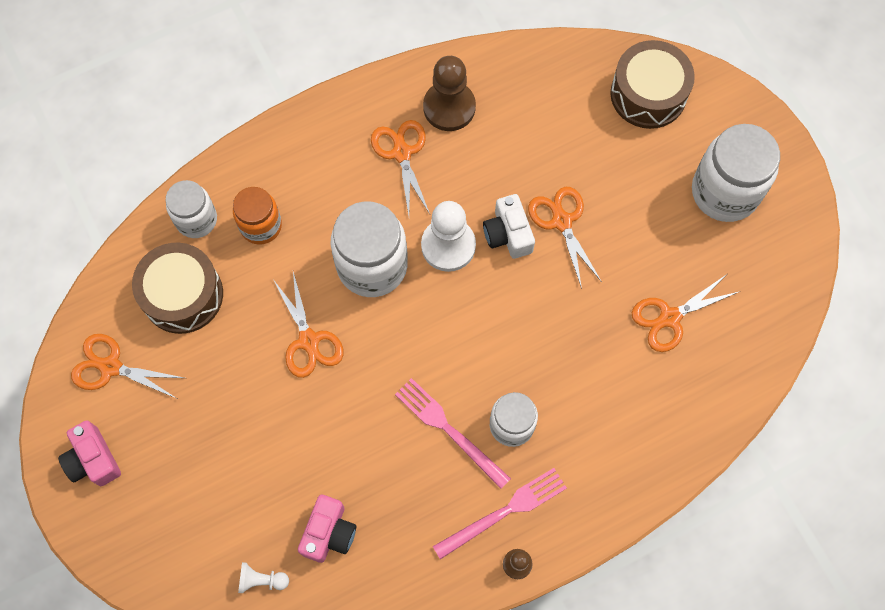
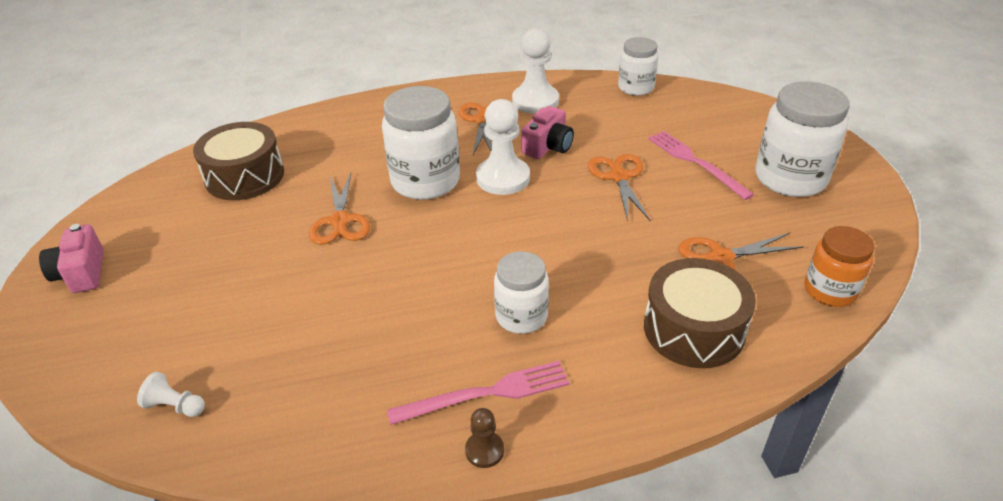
camera: 15 degrees right, 30 degrees down
(110, 367) = (148, 212): orange scissors -> none
(196, 219) = (286, 135): white jar -> white jar (636, 87)
(261, 226) = (339, 145): orange jar -> orange jar (829, 290)
(329, 533) = (275, 376): pink camera -> pink camera (548, 147)
(449, 107) = (535, 101): brown pawn -> white pawn
(449, 430) = (450, 309): pink fork -> pink fork (695, 162)
(508, 234) = (563, 178): white camera -> none
(648, 94) = (719, 113): brown drum -> brown drum (693, 329)

